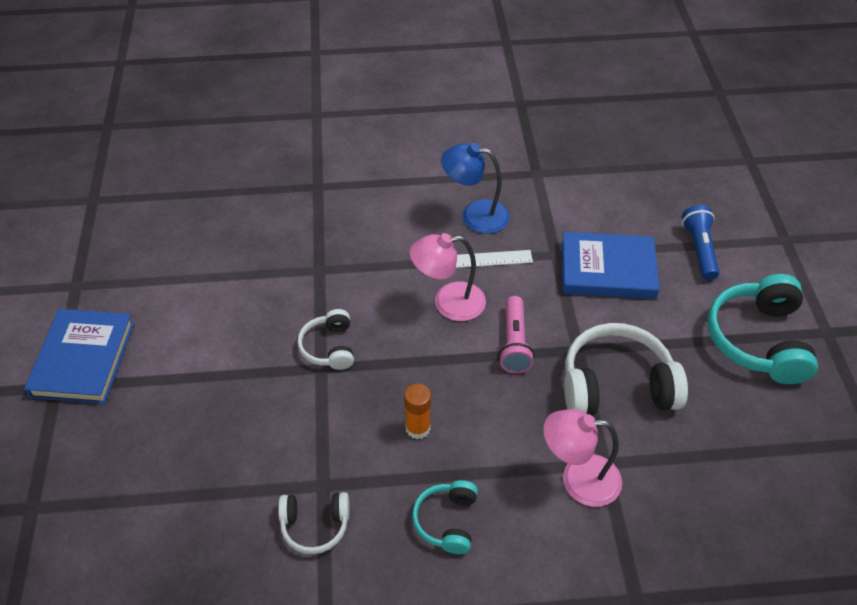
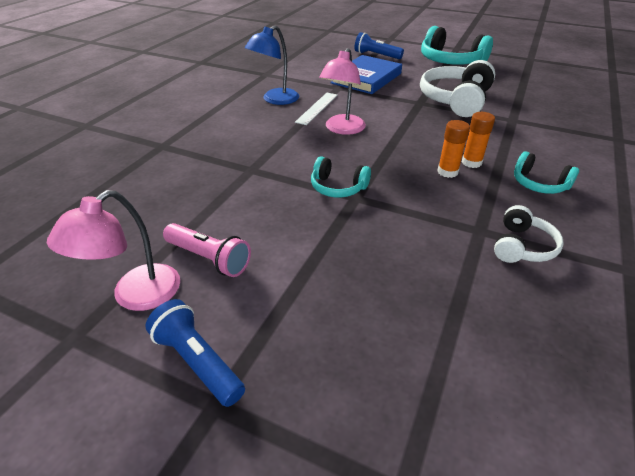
camera: 60 degrees left, 10 degrees down
(83, 359) = (198, 361): blue book -> blue flashlight
(329, 347) = (338, 187): white headphones -> turquoise headphones
(454, 445) = (471, 162): none -> orange glue stick
(514, 343) = (398, 118): pink flashlight -> pink flashlight (209, 258)
(578, 479) = (521, 130): pink lamp -> pink lamp (136, 296)

